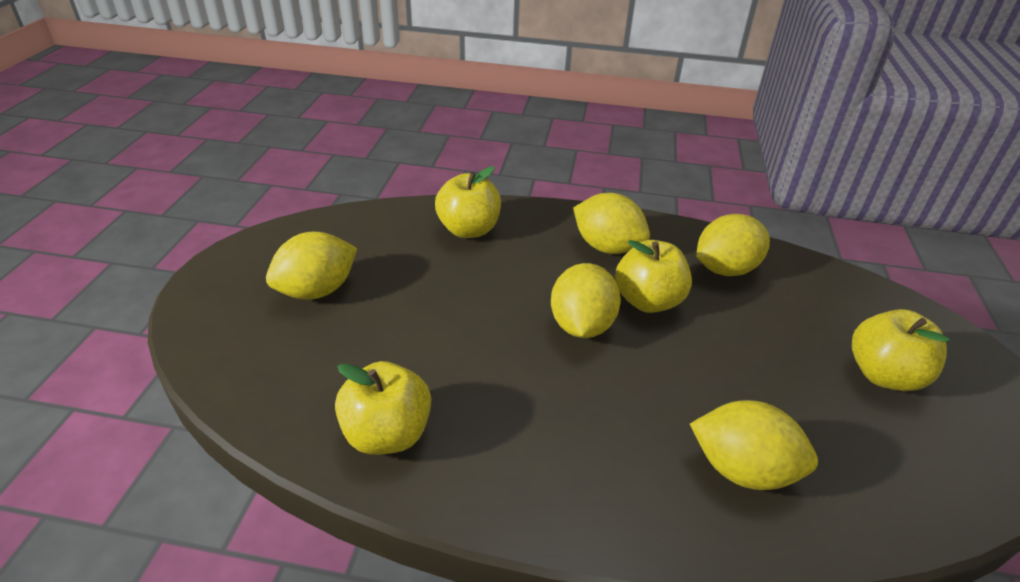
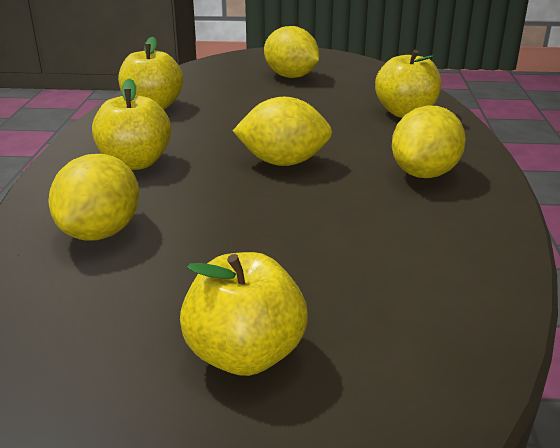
camera: 85 degrees right, 10 degrees down
(648, 301) = (336, 194): yellow apple -> yellow apple (135, 163)
(725, 269) = (430, 246): yellow lemon -> none

